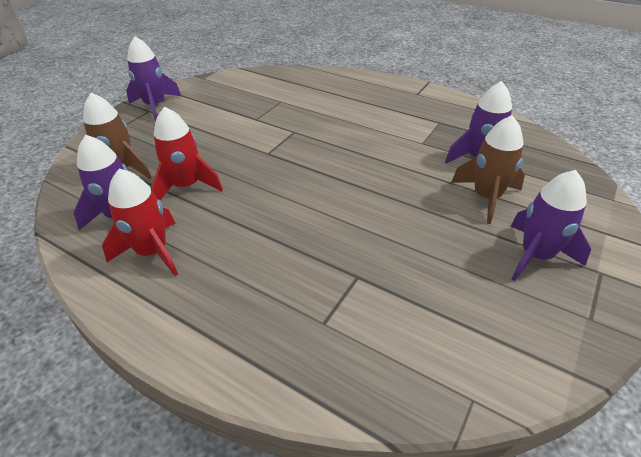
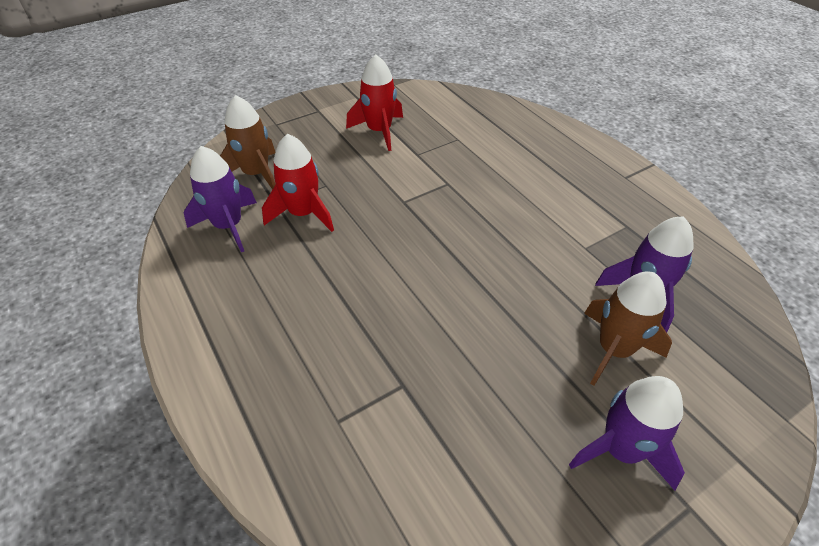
camera: 25 degrees right, 5 degrees up
(152, 252) = (233, 276): red rocket -> red rocket (379, 131)
(155, 106) = (327, 107): purple rocket -> none

